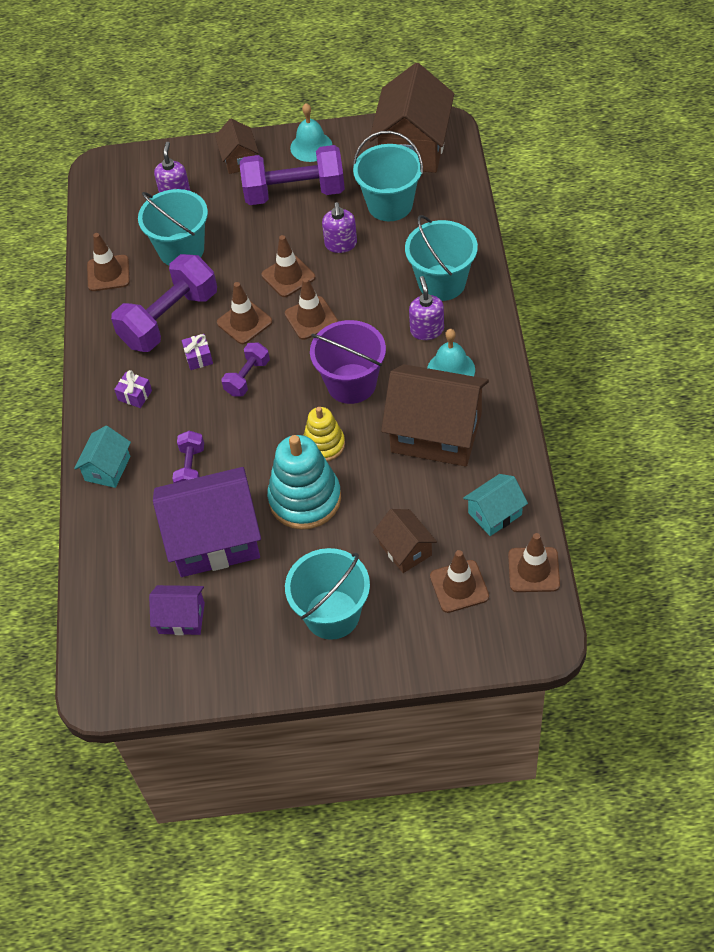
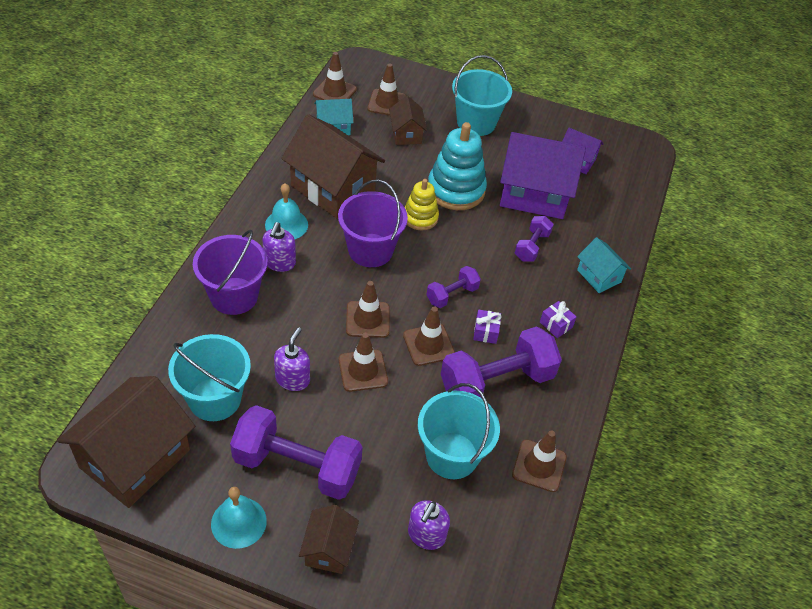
camera: 165 degrees left, 5 degrees down
(107, 468) = (599, 276): turquoise house -> turquoise house turned 75 degrees counterclockwise
(442, 282) = (234, 296): turquoise bucket -> purple bucket

